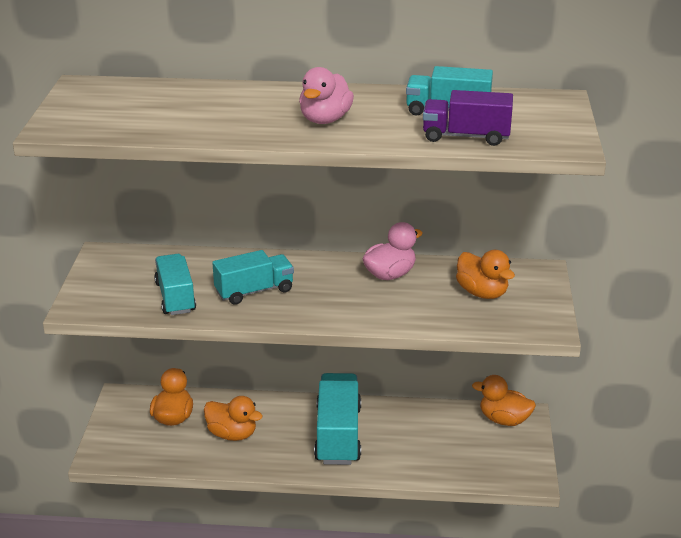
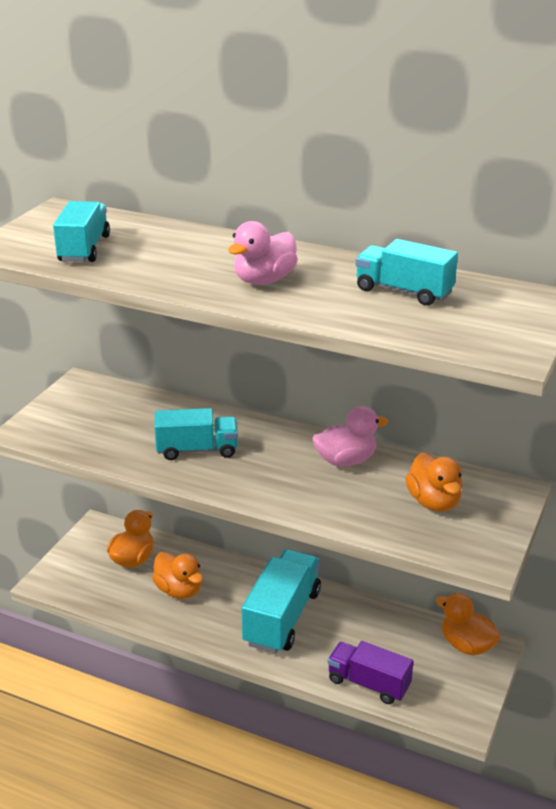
camera: 20 degrees right, 0 degrees up
(175, 297) = (118, 440): turquoise truck -> turquoise truck (84, 249)
(466, 136) = (401, 323): purple truck -> purple truck (368, 683)

